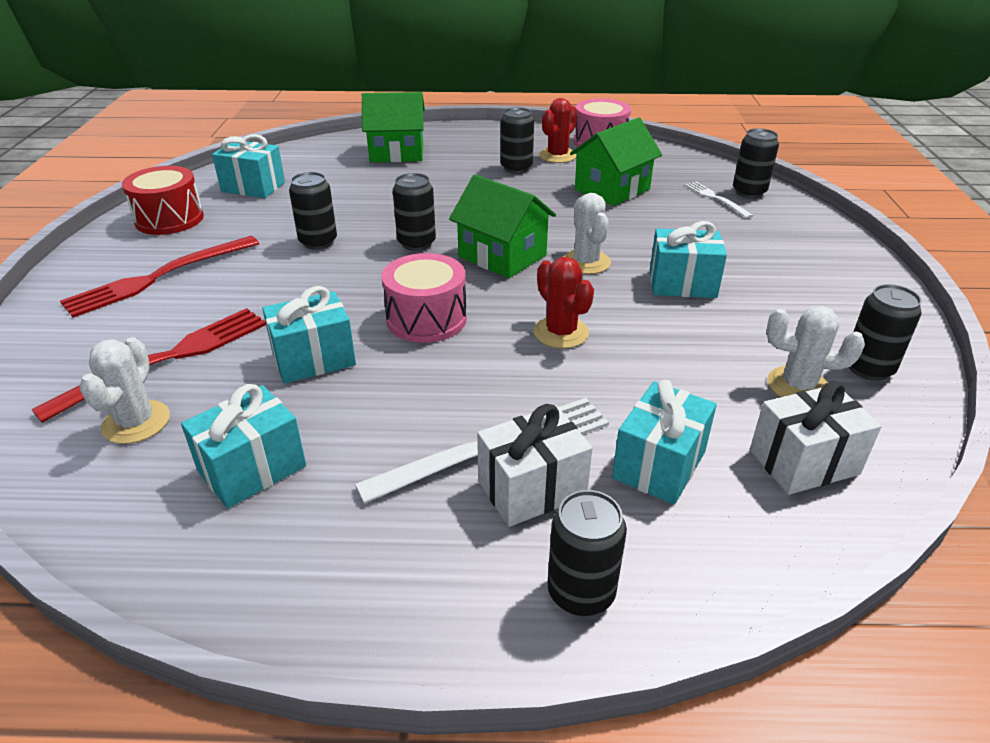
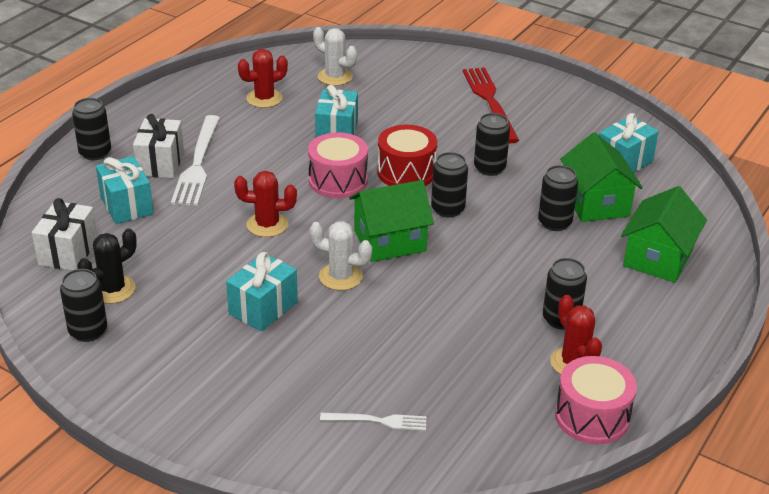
camera: 120 degrees right, 0 degrees up
(167, 359) = (385, 91): red fork -> none
(169, 219) = (584, 117): red drum -> red drum (406, 172)
(252, 469) = (264, 98): turquoise gift -> red cactus
(612, 189) = (458, 359): green house -> green house (596, 203)
(749, 192) = (370, 457): black can -> black can (554, 223)
(798, 386) = (113, 289): white cactus -> black cactus

